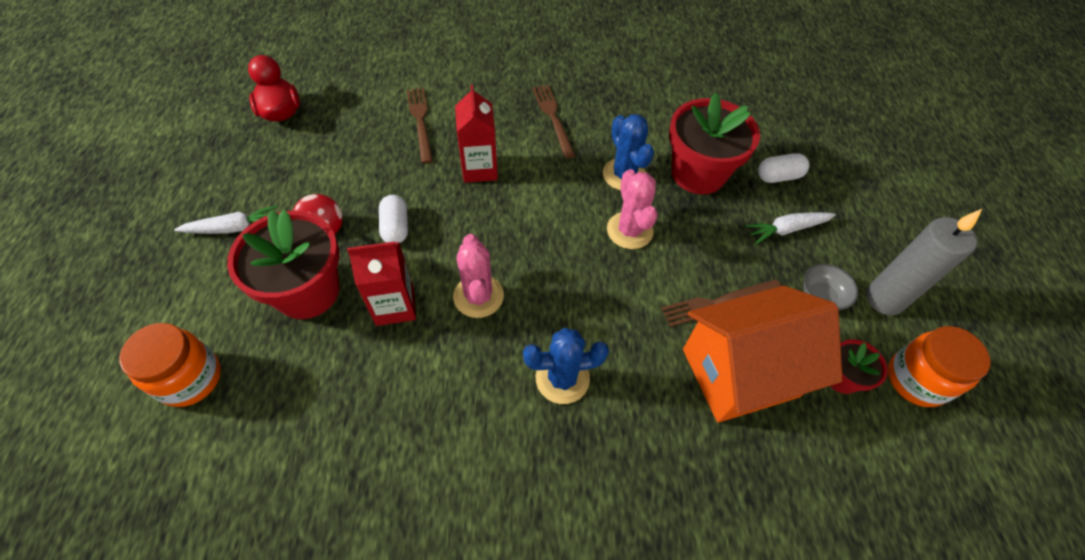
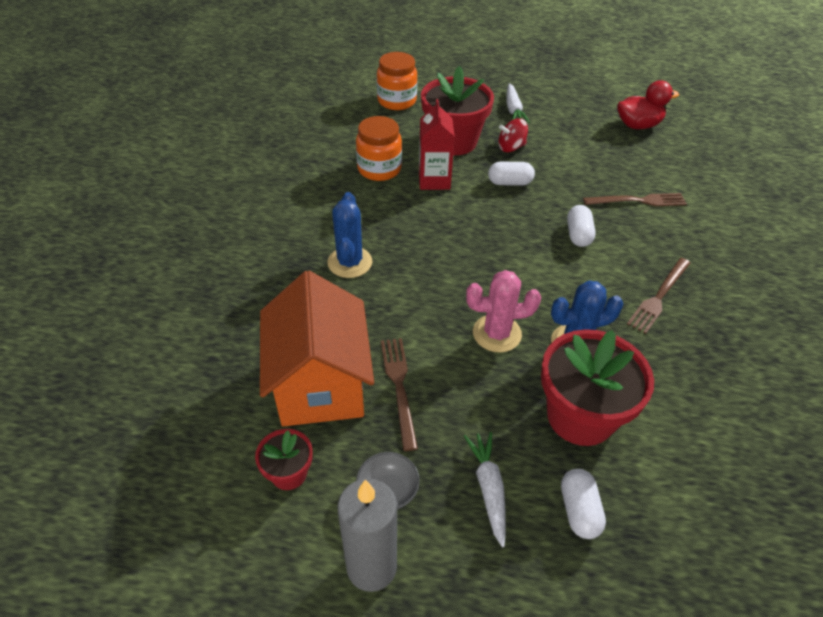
camera: 100 degrees right, 10 degrees down
(478, 296) = (435, 223): pink cactus -> none
(479, 169) = (578, 235): red carton -> white capsule
(553, 118) = (659, 296): brown fork -> brown fork turned 135 degrees clockwise
(916, 379) = (263, 553): orange jar -> orange jar (379, 169)

